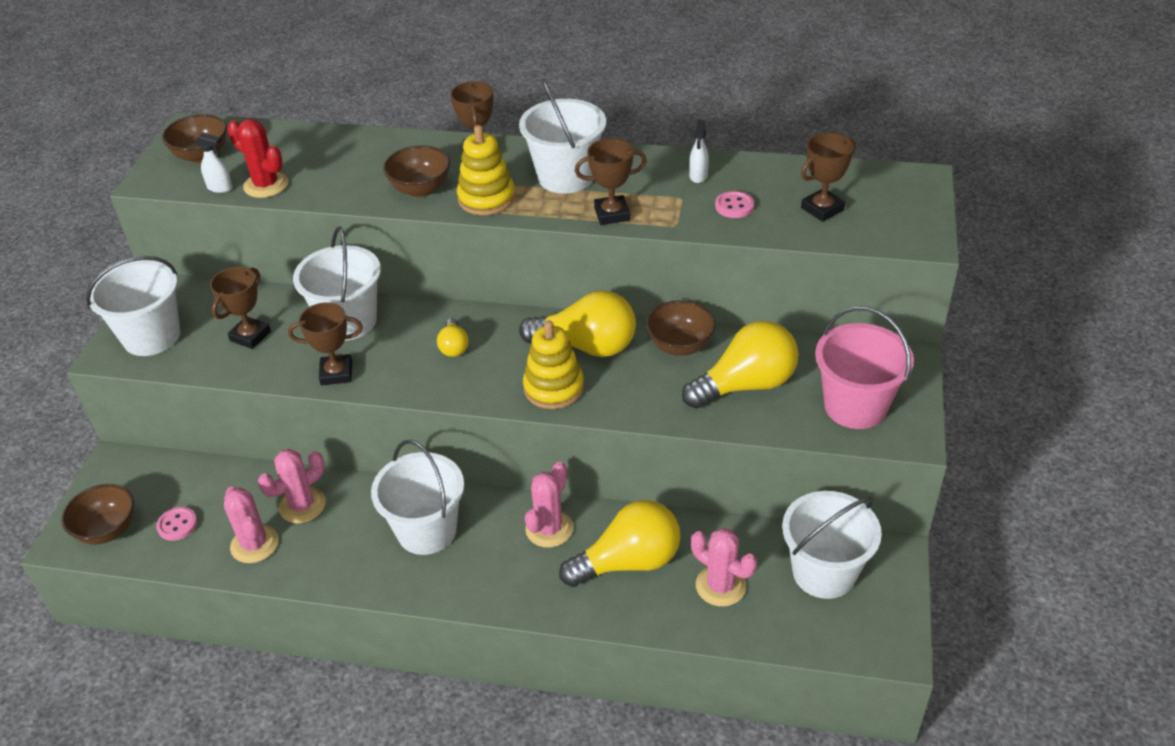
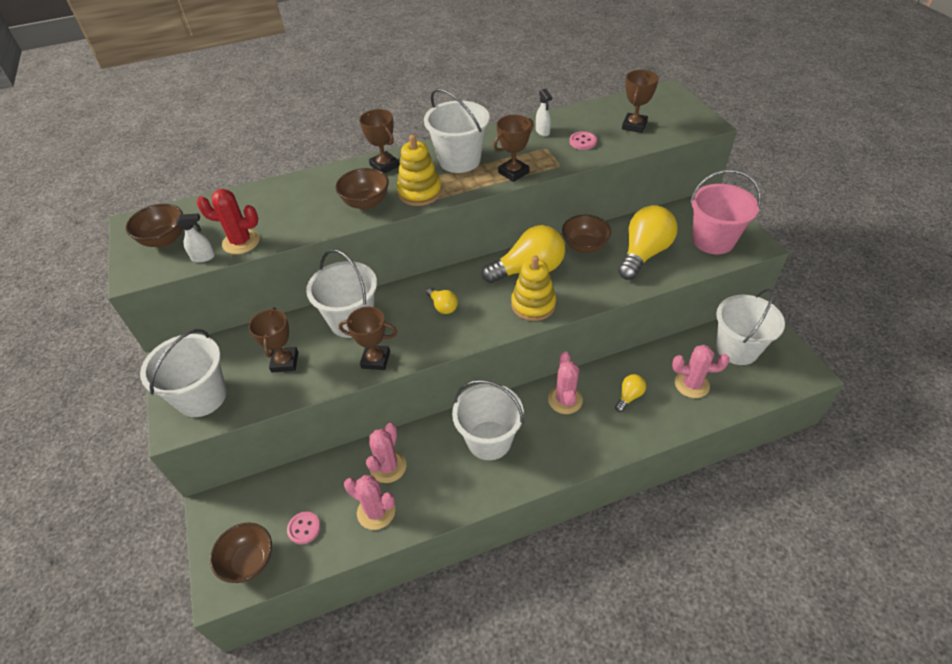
camera: 30 degrees left, 5 degrees up
(336, 373) = (375, 360): brown trophy -> brown trophy turned 45 degrees clockwise
(628, 562) = (629, 396): yellow light bulb -> yellow light bulb, size x0.48

